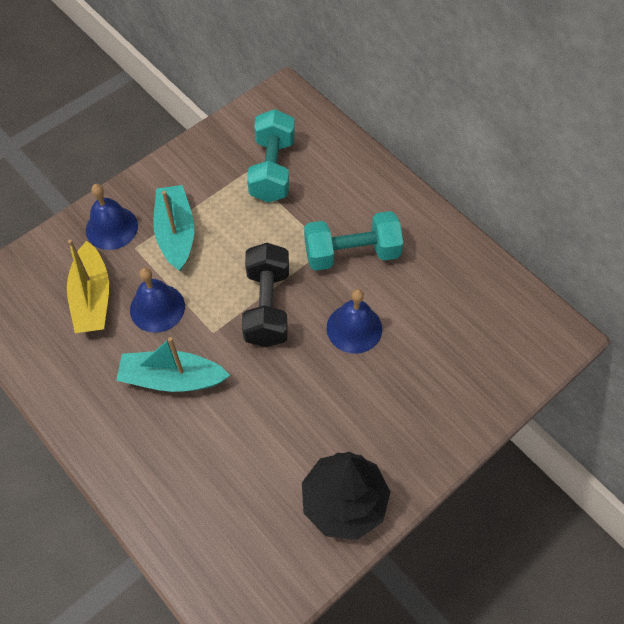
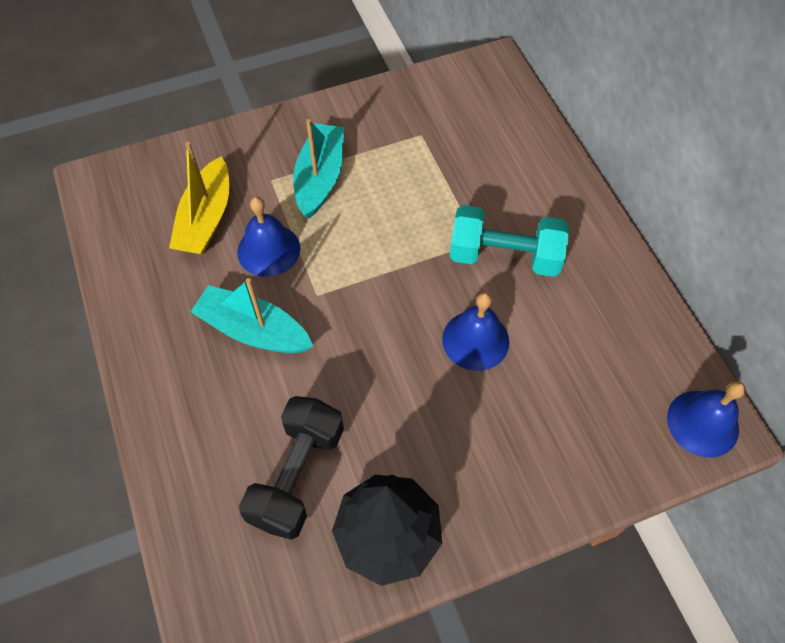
camera: 20 degrees right, 0 degrees up
(111, 228) = (256, 152): blue bell -> blue bell (702, 423)
(267, 306) = (387, 285): black dumbbell -> black dumbbell (297, 475)
(272, 169) = (450, 140): turquoise dumbbell -> none

